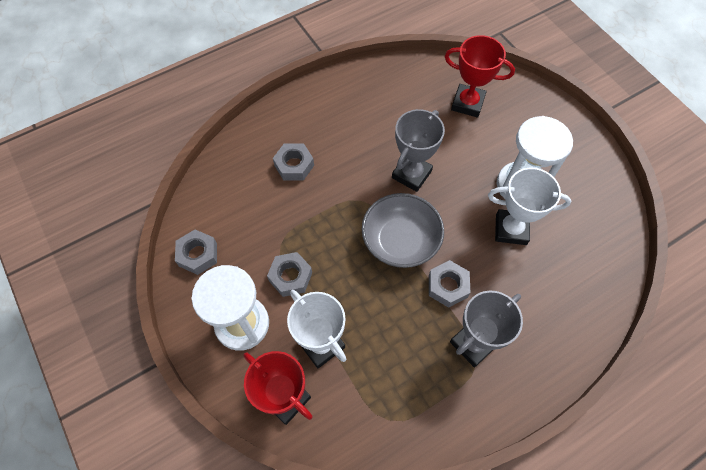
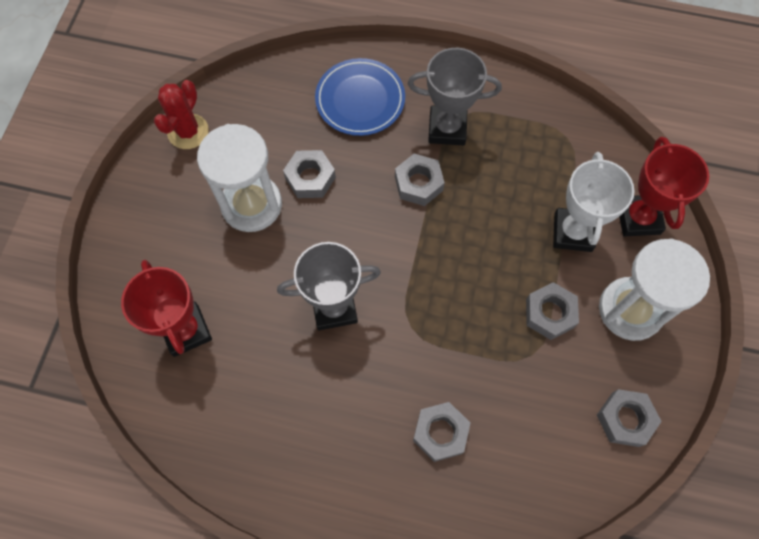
camera: 135 degrees left, 5 degrees up
(400, 241) = (416, 255): grey bowl -> none
(511, 229) = (310, 178): white trophy -> grey nut
(549, 309) = (360, 100): none -> blue plate
(609, 191) = (188, 132): none -> red cactus

